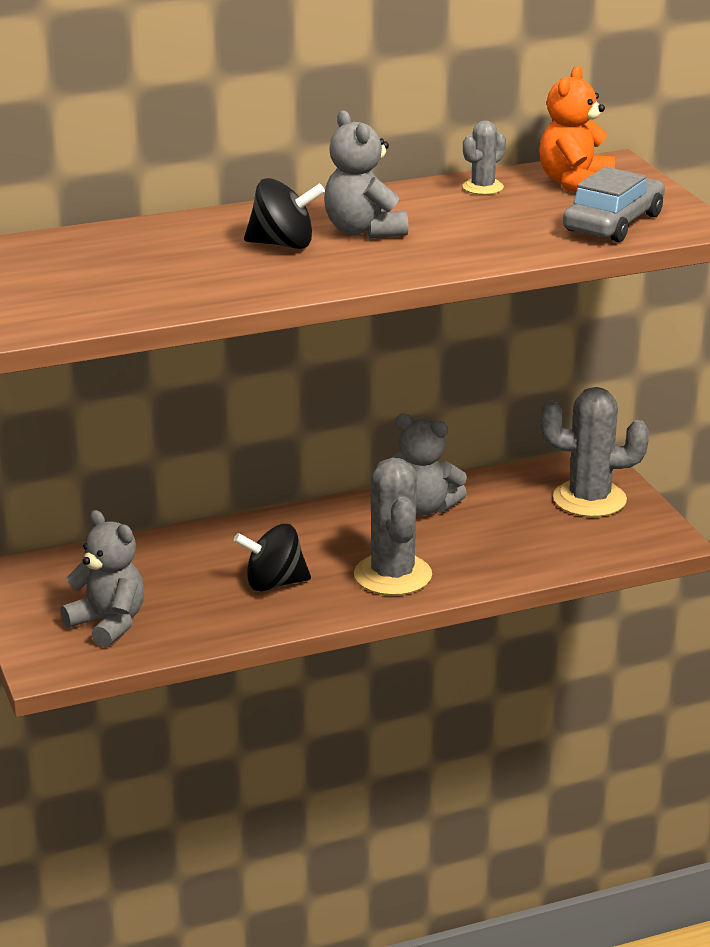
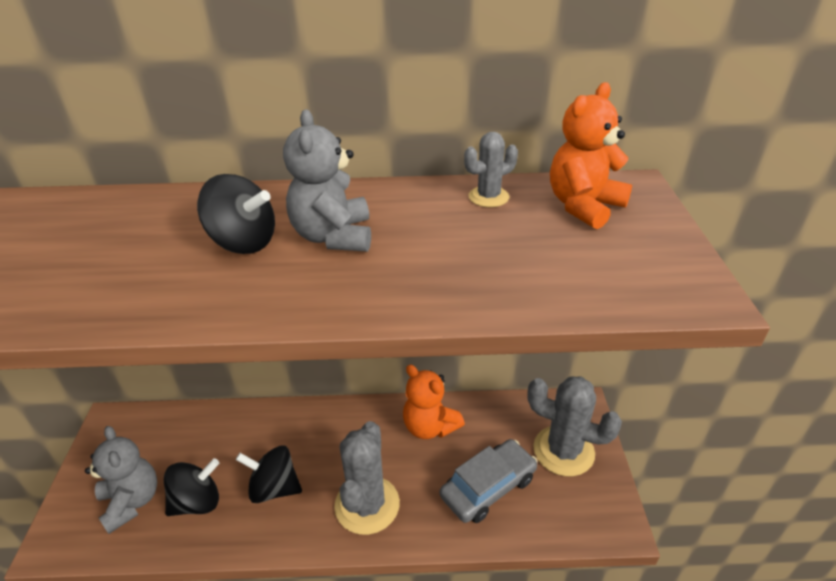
camera: 20 degrees right, 10 degrees up
(191, 609) = (197, 502): none -> black spinning top
(424, 508) = (430, 427): grey teddy bear -> orange teddy bear
(613, 223) = (600, 272): grey car -> grey car (488, 487)

